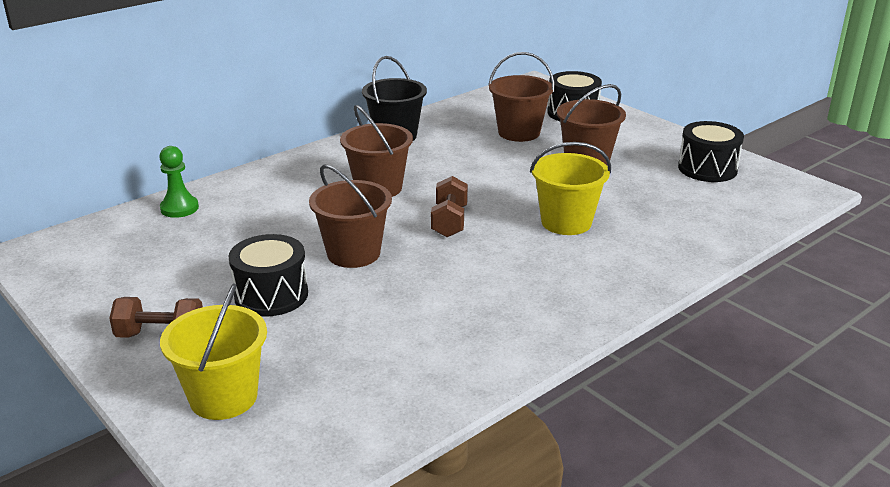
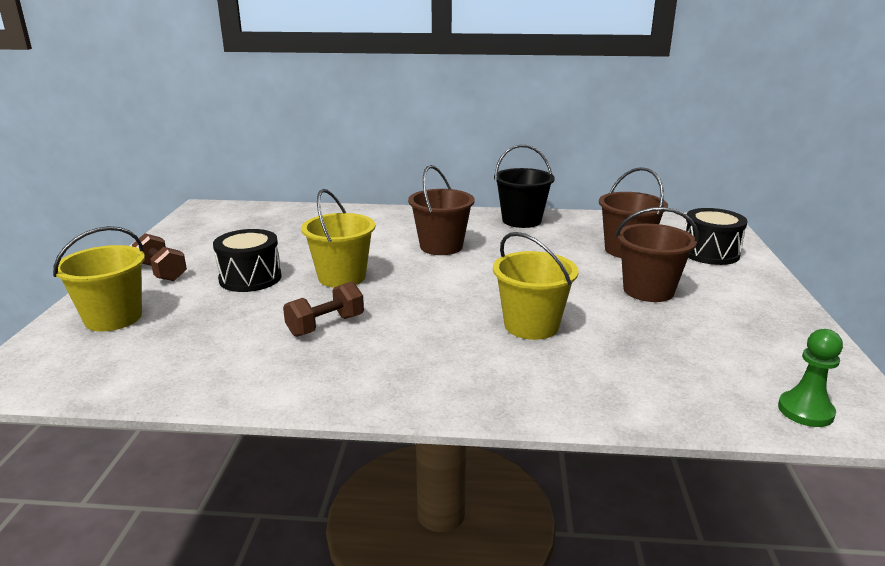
camera: 45 degrees right, 5 degrees down
(179, 208) = (309, 214): green pawn -> green pawn (805, 411)
(353, 253) = (342, 277): brown bucket -> yellow bucket
(449, 222) = (443, 286): brown dumbbell -> brown dumbbell (325, 326)
(707, 169) = (770, 345): black drum -> none

